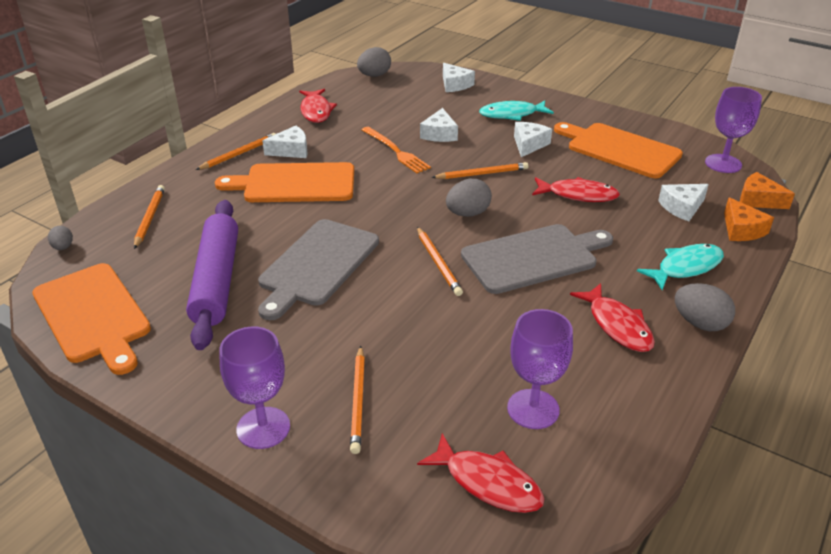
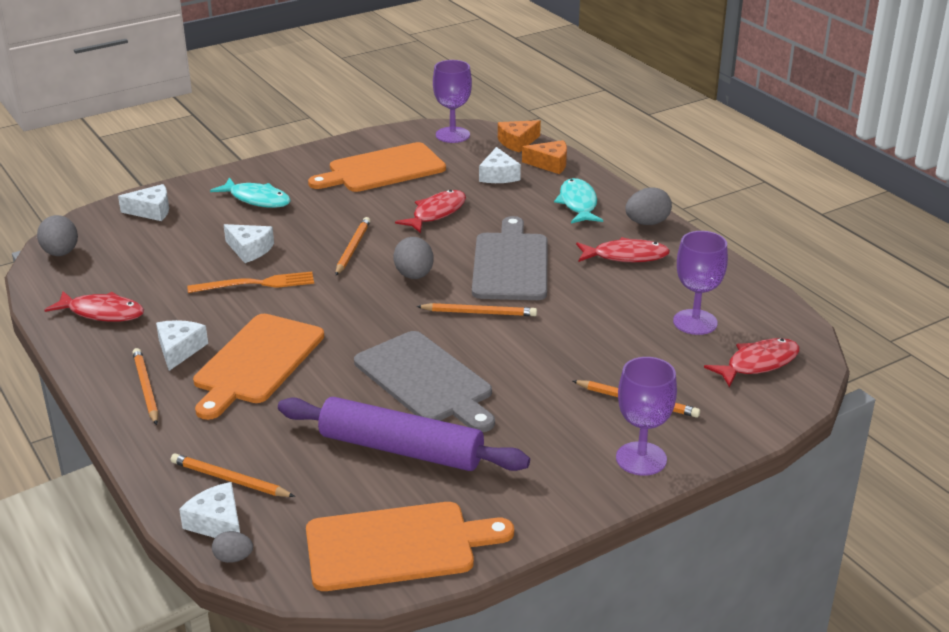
camera: 65 degrees left, 5 degrees down
(512, 114) = (257, 199): turquoise fish -> turquoise fish turned 75 degrees counterclockwise
(529, 144) = (325, 209): white cheese -> white cheese (217, 523)

